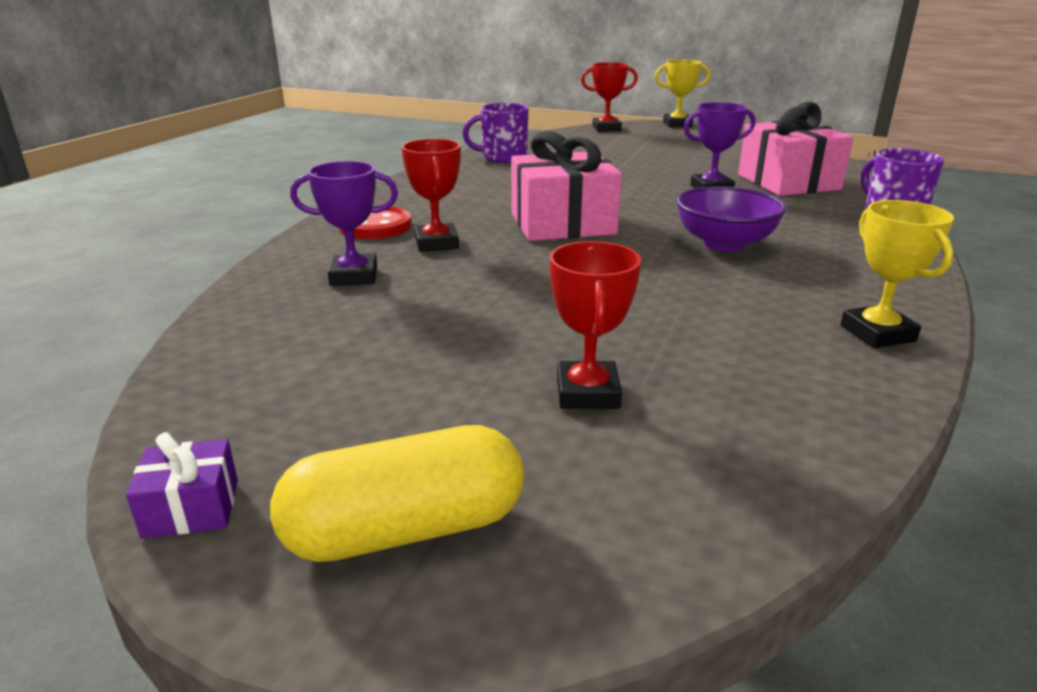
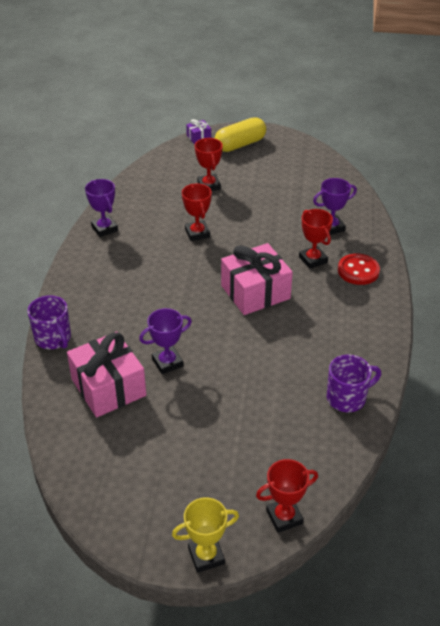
camera: 165 degrees right, 15 degrees up
(191, 508) = (293, 141): purple gift -> purple gift (198, 137)
(645, 299) = (197, 233): none -> red trophy
(724, 244) = (161, 286): purple bowl -> none
(877, 333) = (104, 228): yellow trophy -> purple trophy

